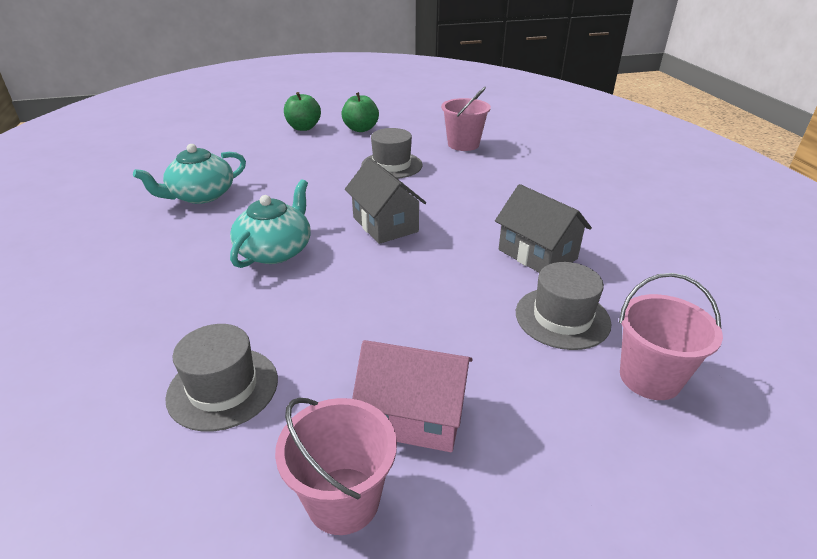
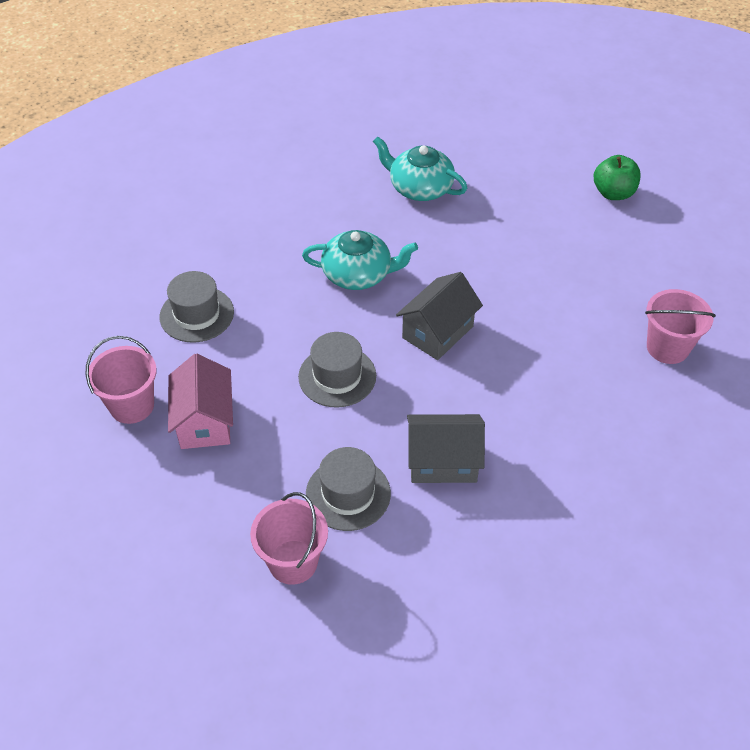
camera: 70 degrees right, 15 degrees up
(361, 129) = (645, 241): green apple -> none
(391, 165) = (566, 299): grey hat -> grey hat (337, 376)
(537, 254) = (443, 462): grey house -> grey house turned 60 degrees clockwise

